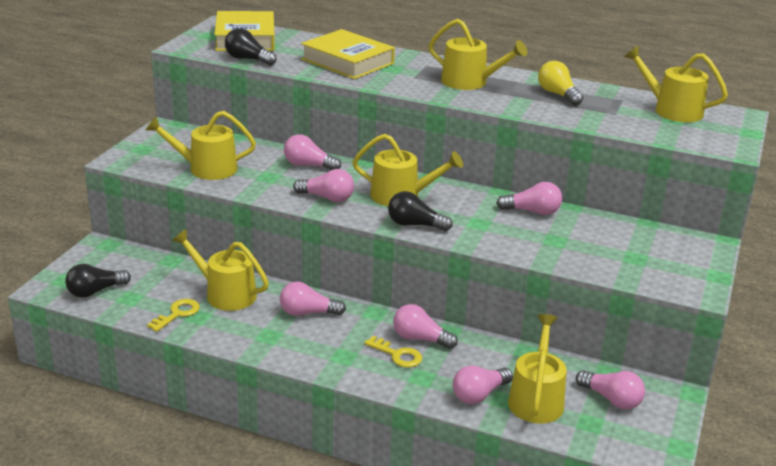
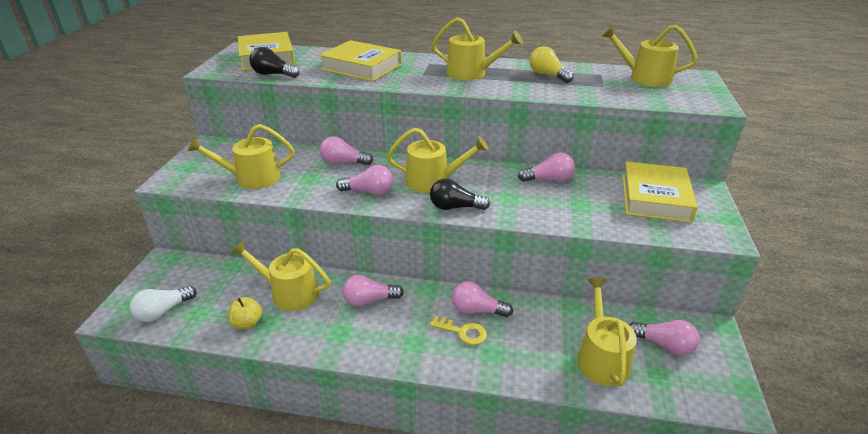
camera: 10 degrees left, 5 degrees up
(95, 291) = (163, 311): black light bulb -> white light bulb
(177, 314) = (247, 323): yellow key -> yellow apple
(479, 395) = (550, 363): pink light bulb -> none
(645, 245) = (655, 198): none -> yellow book

